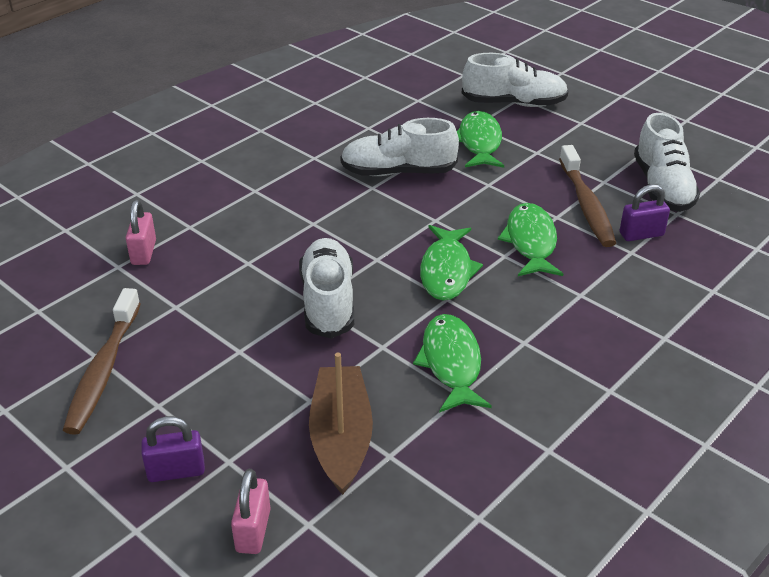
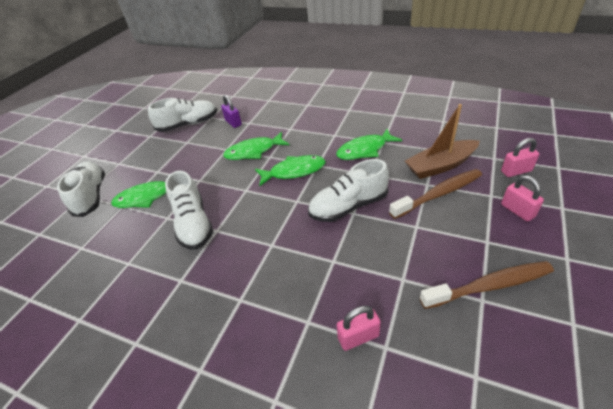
camera: 105 degrees left, 5 degrees up
(176, 471) = (517, 210): purple padlock -> pink padlock
(586, 205) = (212, 142): brown toothbrush -> brown toothbrush (439, 194)

